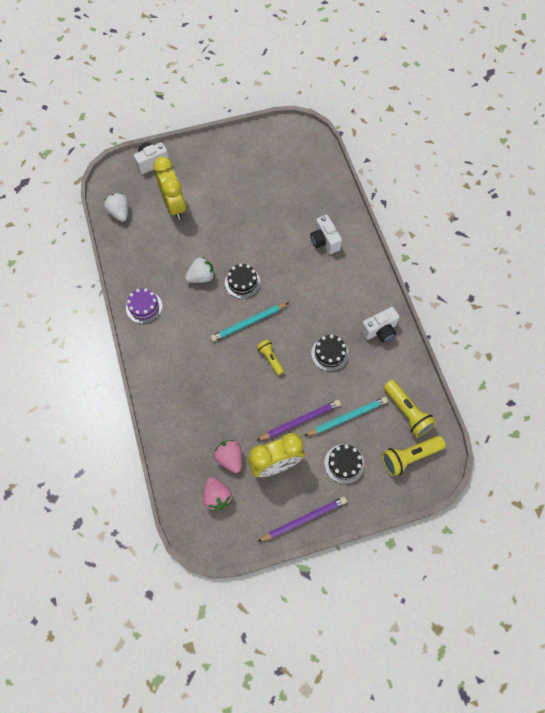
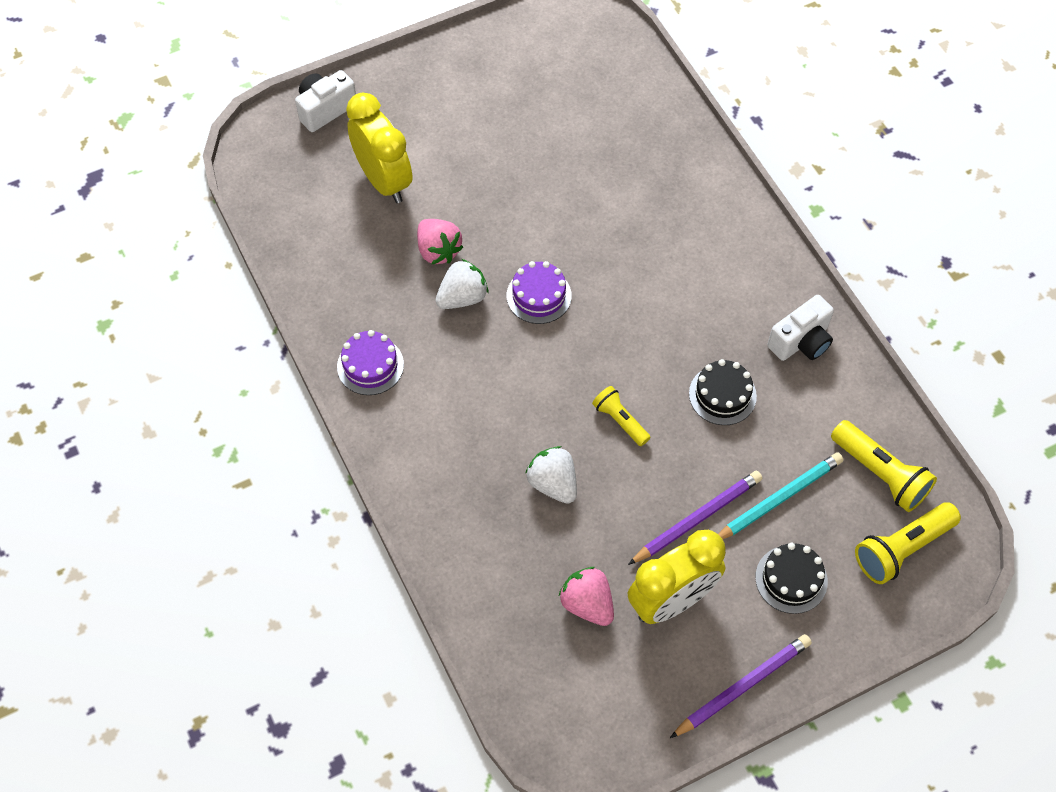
camera: 10 degrees left, 5 degrees down
(120, 213) = (287, 206): white strawberry -> white strawberry (553, 483)
(217, 497) = (580, 674): pink strawberry -> pink strawberry (438, 250)
(242, 282) = (539, 295): black cake -> purple cake
(249, 323) = (566, 364): turquoise pencil -> none
(324, 241) = (669, 202): white camera -> none

